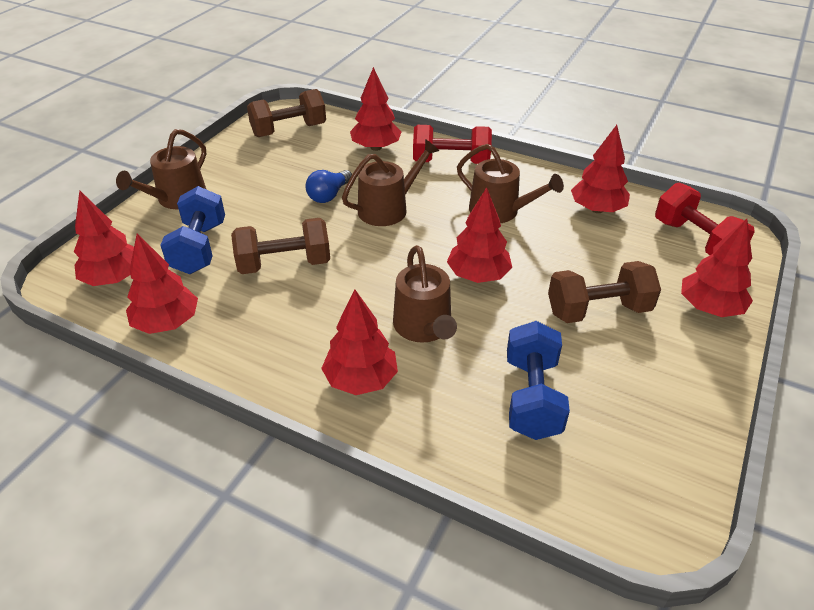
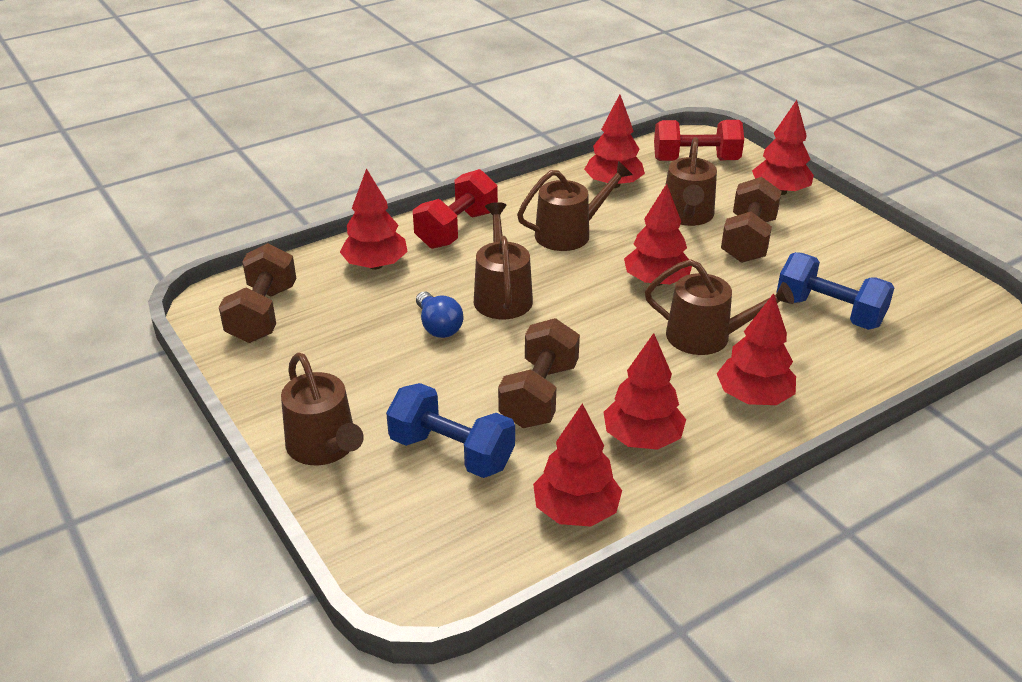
camera: 60 degrees left, 5 degrees down
(114, 279) = (453, 541): red tree -> red tree (642, 438)
(597, 263) = (687, 215): none -> brown watering can

